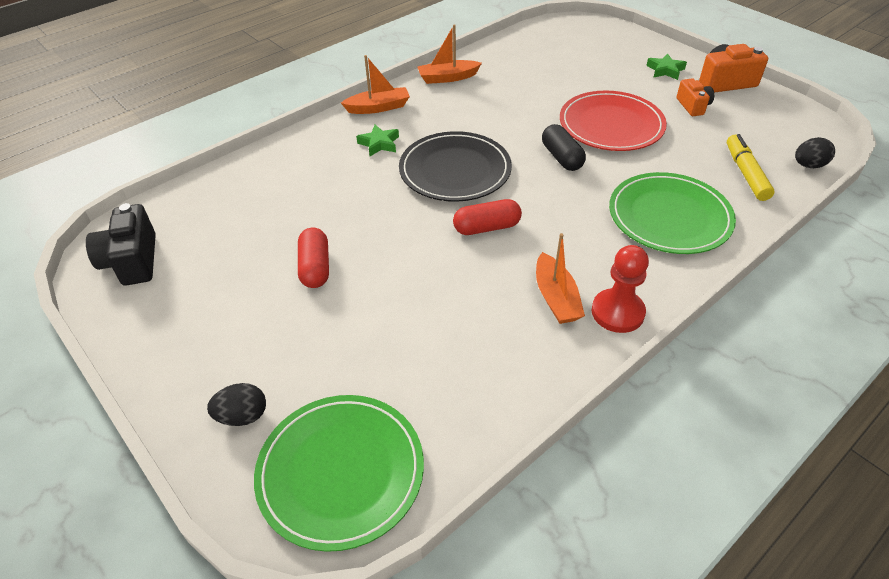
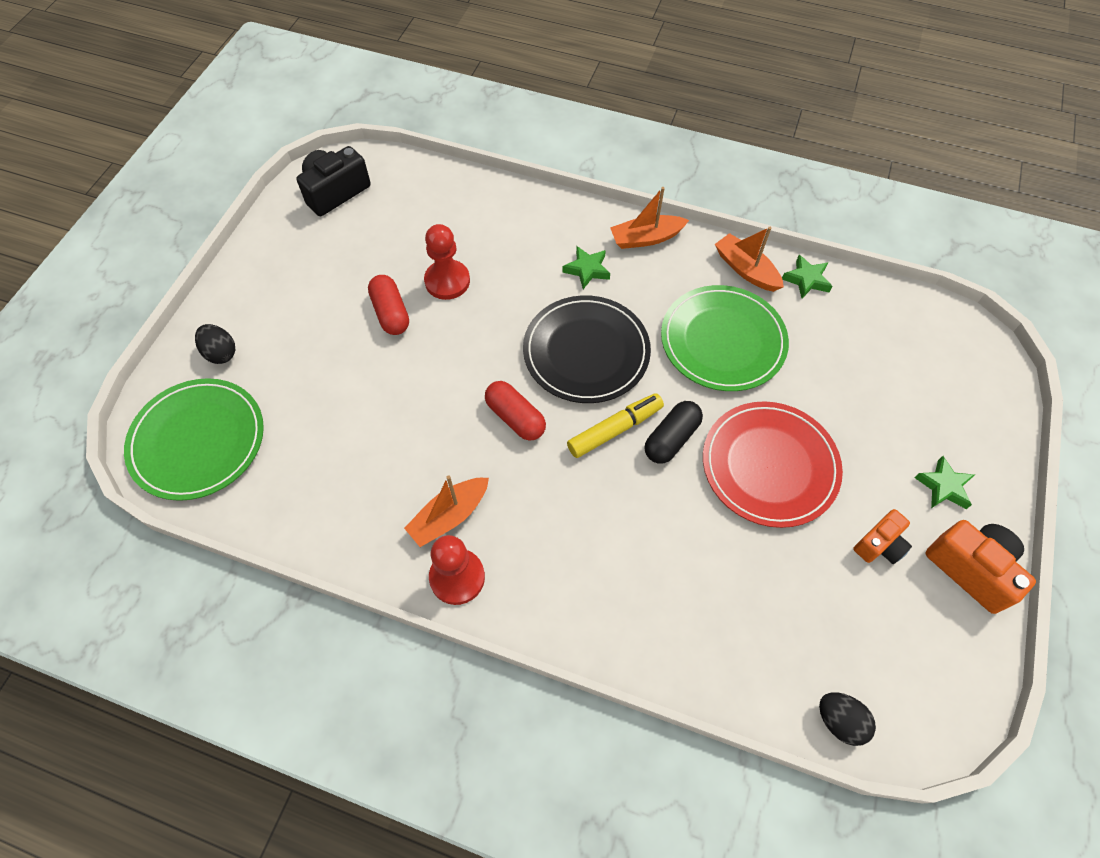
camera: 60 degrees right, 15 degrees up
(315, 221) = (447, 281): none -> red pawn
(315, 267) = (391, 313): red capsule -> red capsule turned 75 degrees counterclockwise
(378, 107) = (646, 238): orange boat -> orange boat turned 120 degrees clockwise
(478, 59) = (806, 280): none -> green star
(669, 217) = (633, 582): green plate -> green plate (722, 341)
(745, 173) = (769, 645): yellow marker -> yellow marker (614, 429)

